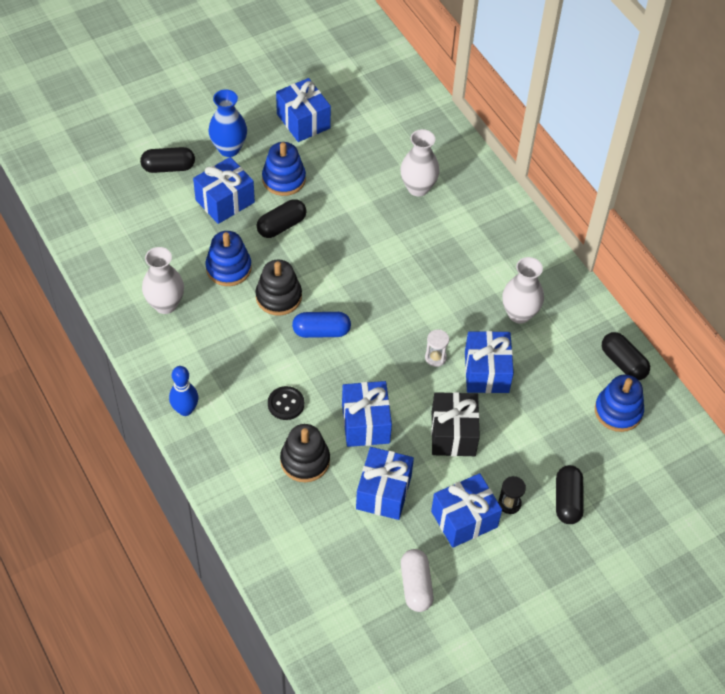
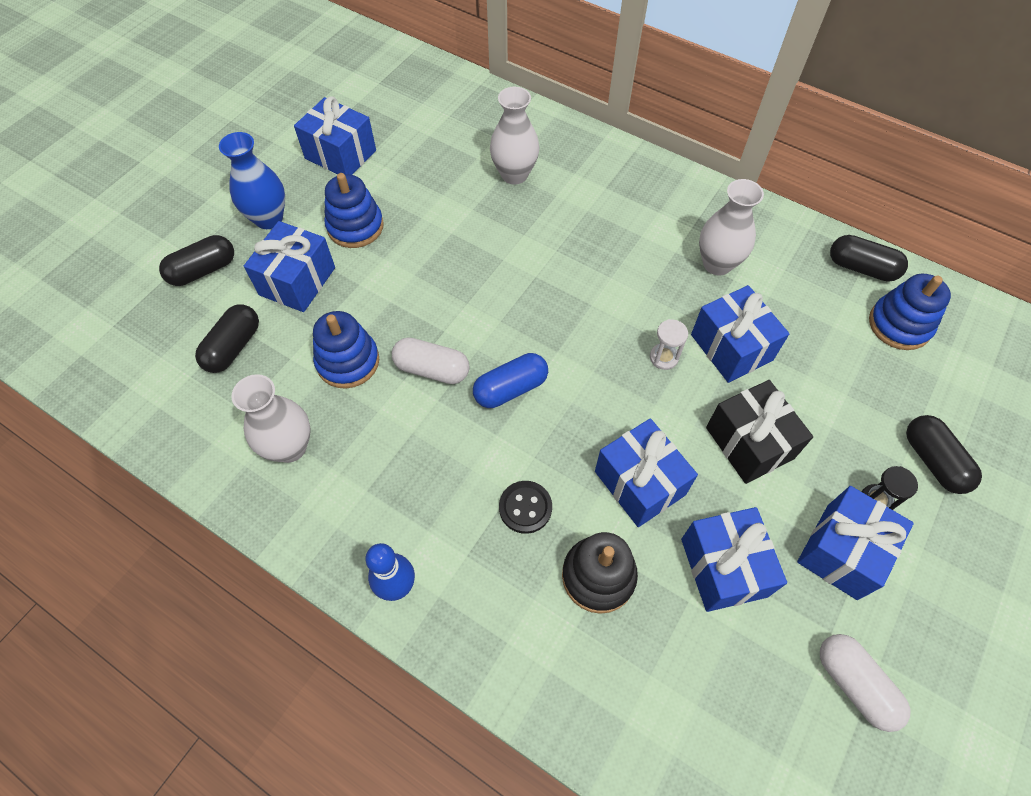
camera: 25 degrees left, 5 degrees up
(278, 297) = (432, 369): black stacking toy -> white capsule
(281, 226) = (384, 281): black capsule -> black capsule (233, 347)

